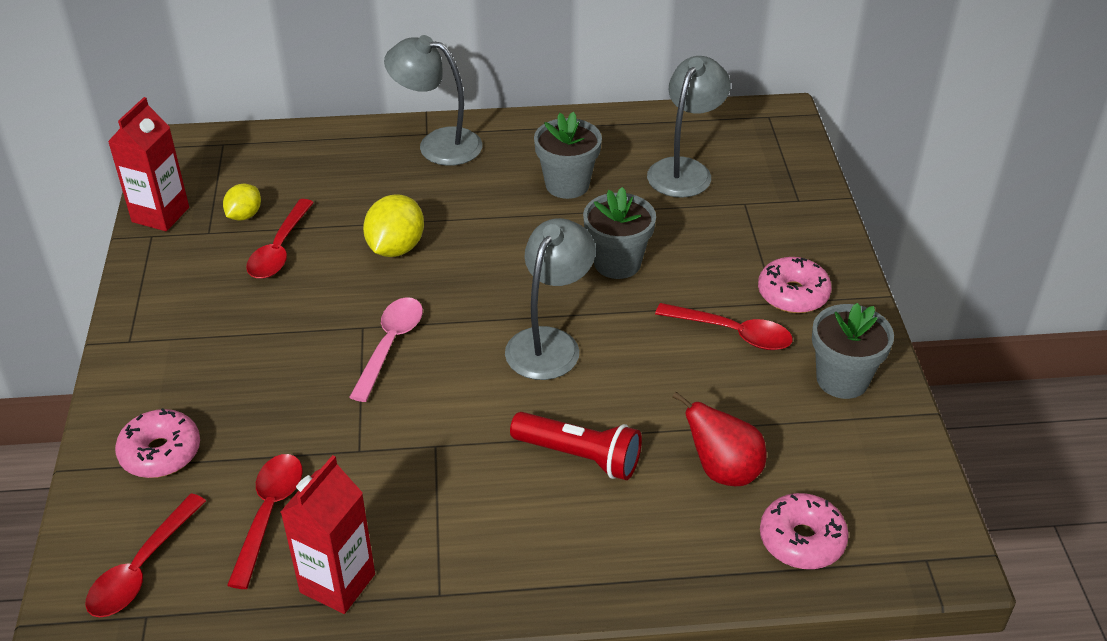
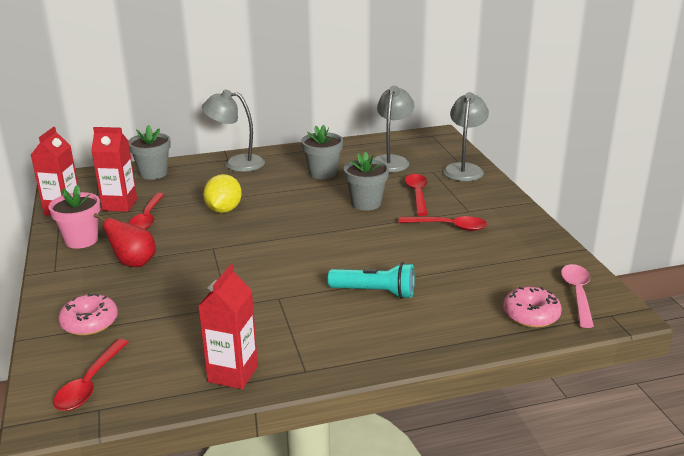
camera: 10 degrees left, 15 degrees down
(176, 283) = (81, 240): none -> pink flower pot
(244, 215) = (120, 205): yellow lemon -> red carton
(269, 514) = (174, 345): red spoon -> red spoon (417, 195)
(390, 345) = (233, 254): pink spoon -> pink spoon (577, 294)
(549, 342) = (336, 242): grey lamp -> grey lamp (464, 169)
(580, 456) = (375, 292): red flashlight -> turquoise flashlight
(723, 470) = (468, 288): red pear -> red pear (133, 263)
(793, 294) = (477, 206): pink donut -> none
(842, 379) = (523, 240): grey flower pot -> grey flower pot (153, 173)

